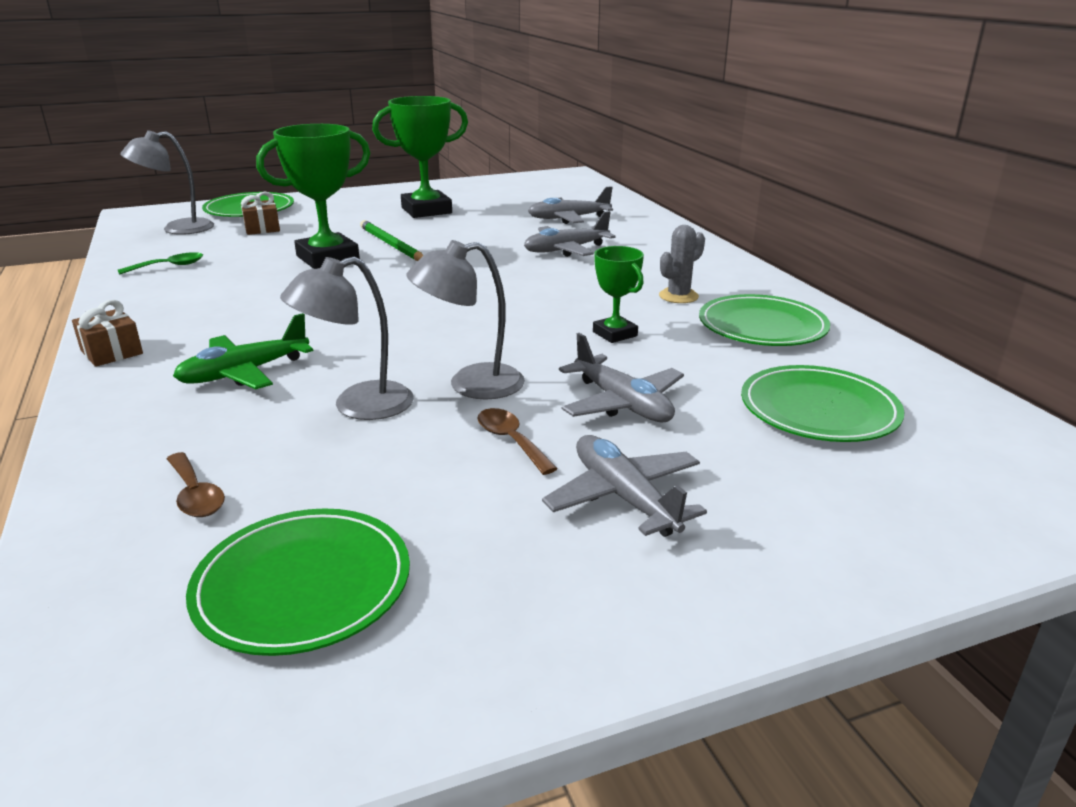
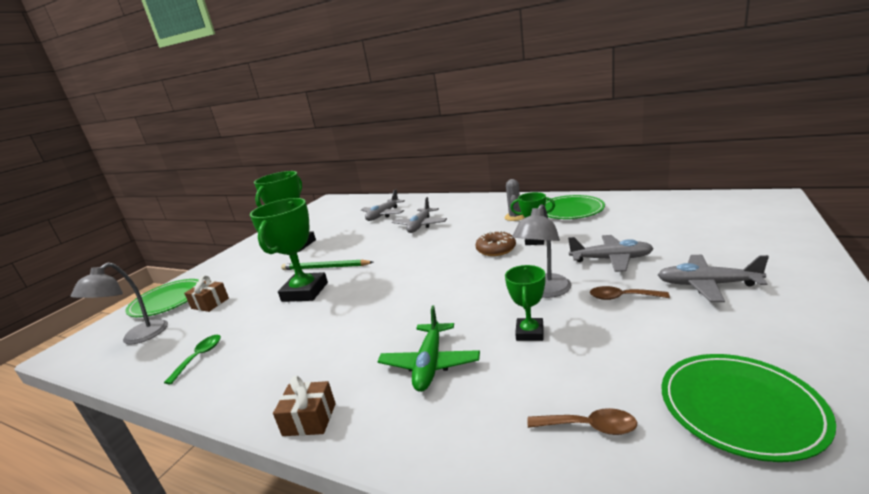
camera: 40 degrees left, 5 degrees down
(358, 406) = (529, 333): grey lamp -> green trophy
(555, 318) = (496, 249): none -> brown donut
(819, 409) = (661, 223): green plate -> none

